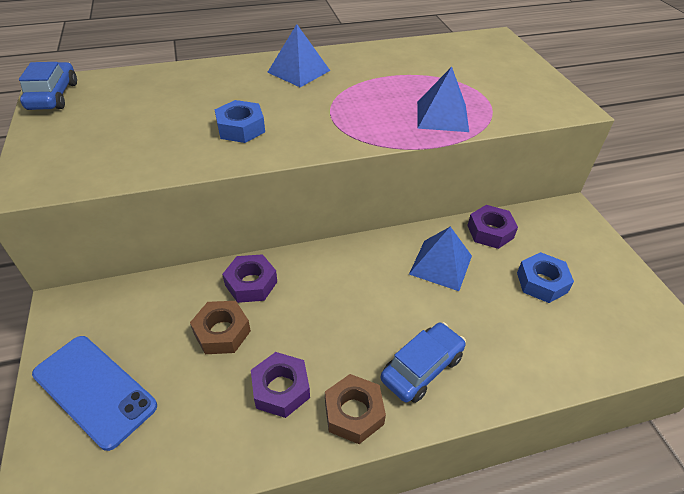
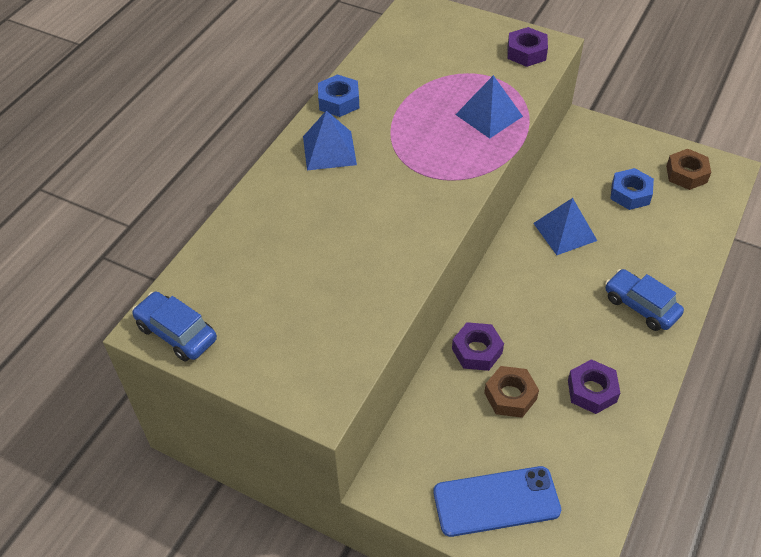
camera: 45 degrees left, 5 degrees up
(241, 128) = (379, 234): blue nut -> blue nut (339, 101)
(354, 413) = (643, 364): brown nut -> brown nut (686, 174)
(421, 368) = (640, 306): blue car -> blue car turned 45 degrees counterclockwise
(490, 232) = (560, 181): purple nut -> purple nut (526, 52)

